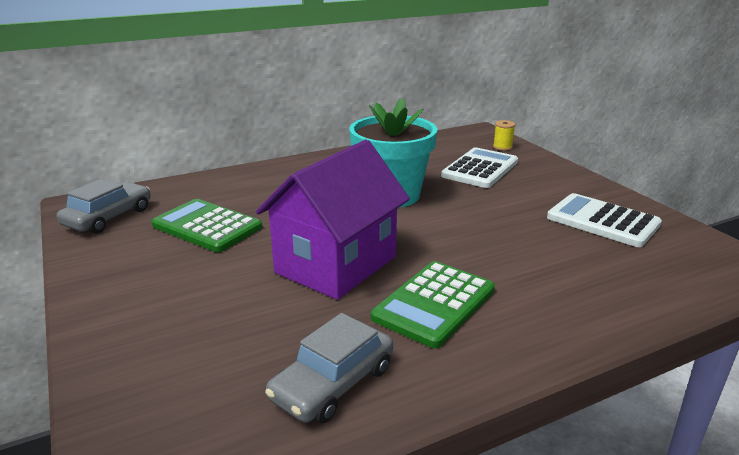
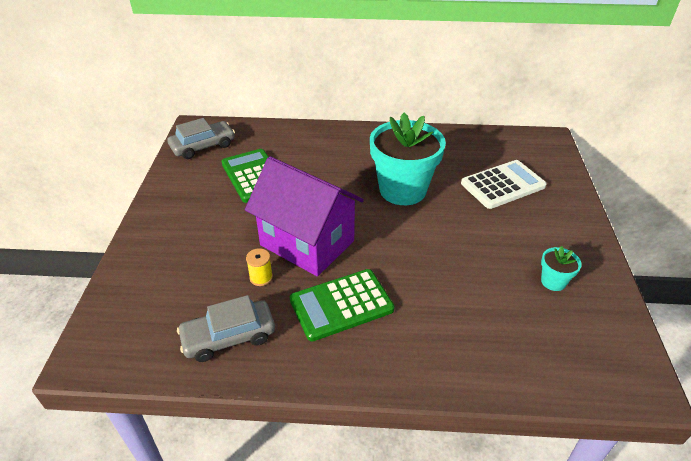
camera: 30 degrees right, 15 degrees up
(336, 264) = (307, 243): purple house -> purple house turned 60 degrees clockwise
(502, 147) = (549, 165): yellow spool -> yellow spool (261, 277)
(602, 221) = (553, 281): white calculator -> turquoise flower pot

